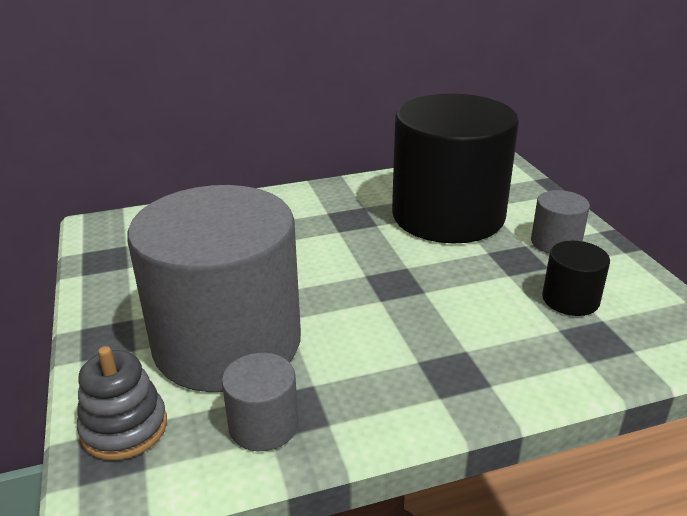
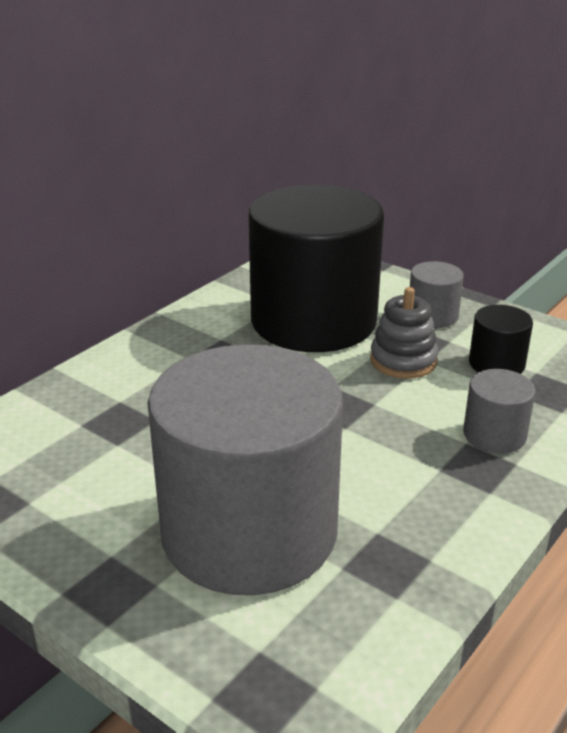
camera: 35 degrees left, 0 degrees up
(124, 428) = (249, 663): grey stacking toy -> grey stacking toy (403, 361)
(263, 425) = (377, 590): grey cylinder -> grey cylinder (494, 435)

